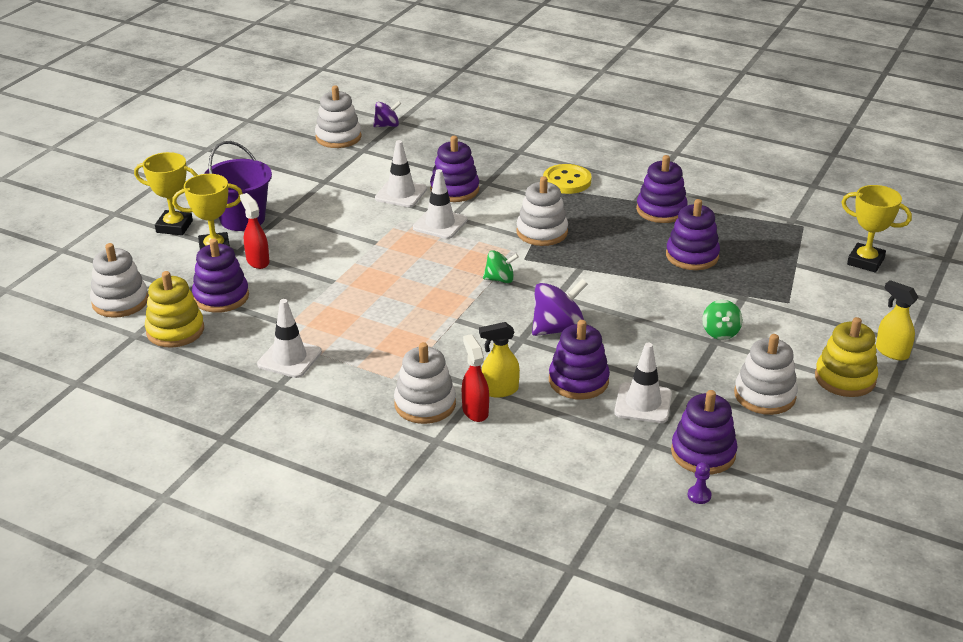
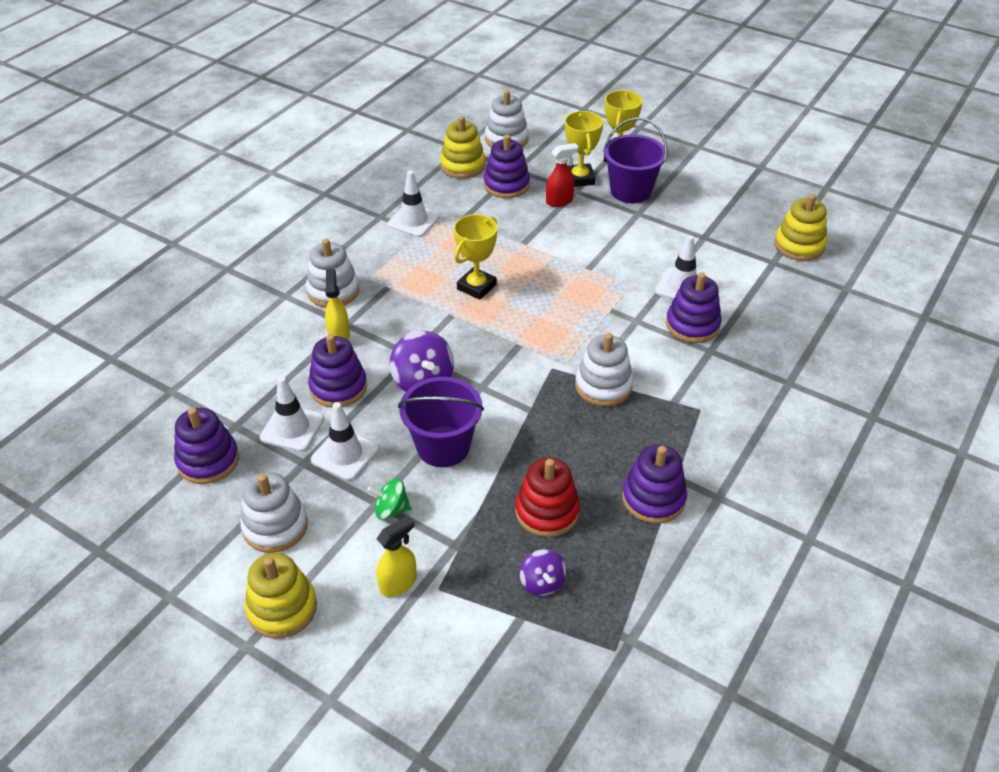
camera: 95 degrees right, 10 degrees up
(338, 137) = (799, 245): white stacking toy -> yellow stacking toy
(387, 125) = (833, 280): purple spinning top -> purple spinning top (542, 583)
(440, 224) = (621, 311): white traffic cone -> white traffic cone (345, 454)
(475, 411) = (315, 319): red spray bottle -> none
(500, 279) = (514, 347): green spinning top -> none
(567, 181) = (719, 418): yellow button -> none
(639, 311) = (443, 446): none -> purple bucket
(692, 256) = (547, 511): purple stacking toy -> red stacking toy
(699, 495) = (155, 448): purple pawn -> none
(865, 261) = (519, 704): yellow trophy -> yellow trophy (476, 287)
(891, 352) = (318, 673): yellow spray bottle -> yellow spray bottle (398, 583)

